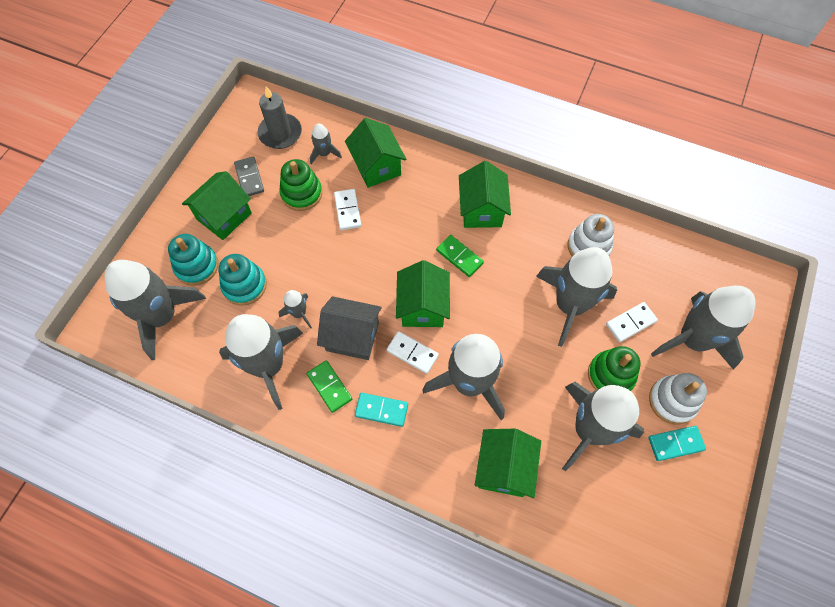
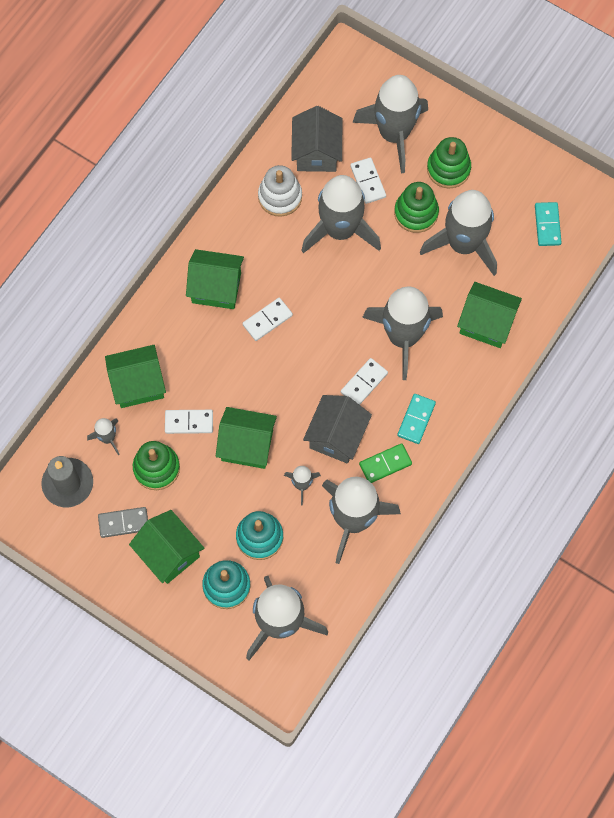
camera: 80 degrees left, 5 degrees up
(422, 307) = (316, 365): green house -> green house (247, 445)
(459, 257) = (267, 320): green domino -> white domino
(646, 271) = (316, 152): none -> grey house
(672, 401) = (448, 169): white stacking toy -> green stacking toy
(675, 444) = (486, 178): turquoise domino -> turquoise domino (547, 225)

